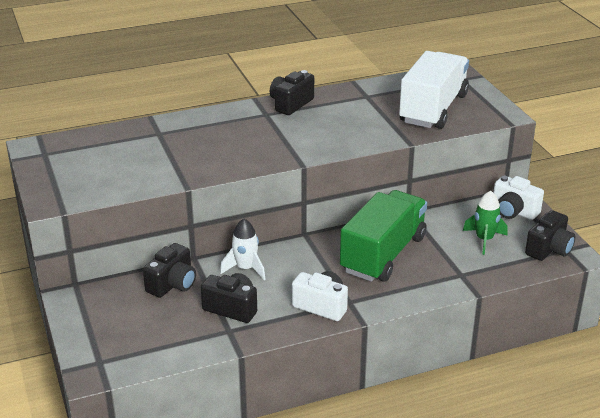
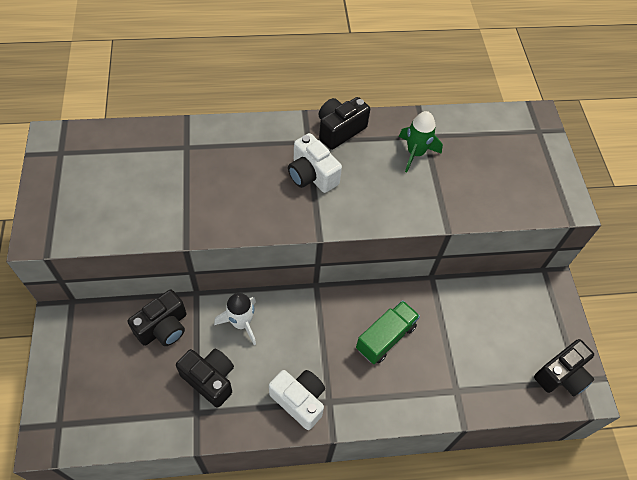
camera: 10 degrees right, 25 degrees up
(383, 254) = (385, 338): green truck -> green truck, size x0.57
(433, 109) = (492, 175): white truck -> none
(484, 239) = (497, 342): green rocket -> green rocket (415, 153)
(513, 211) = (541, 306): white camera -> white camera (312, 175)

